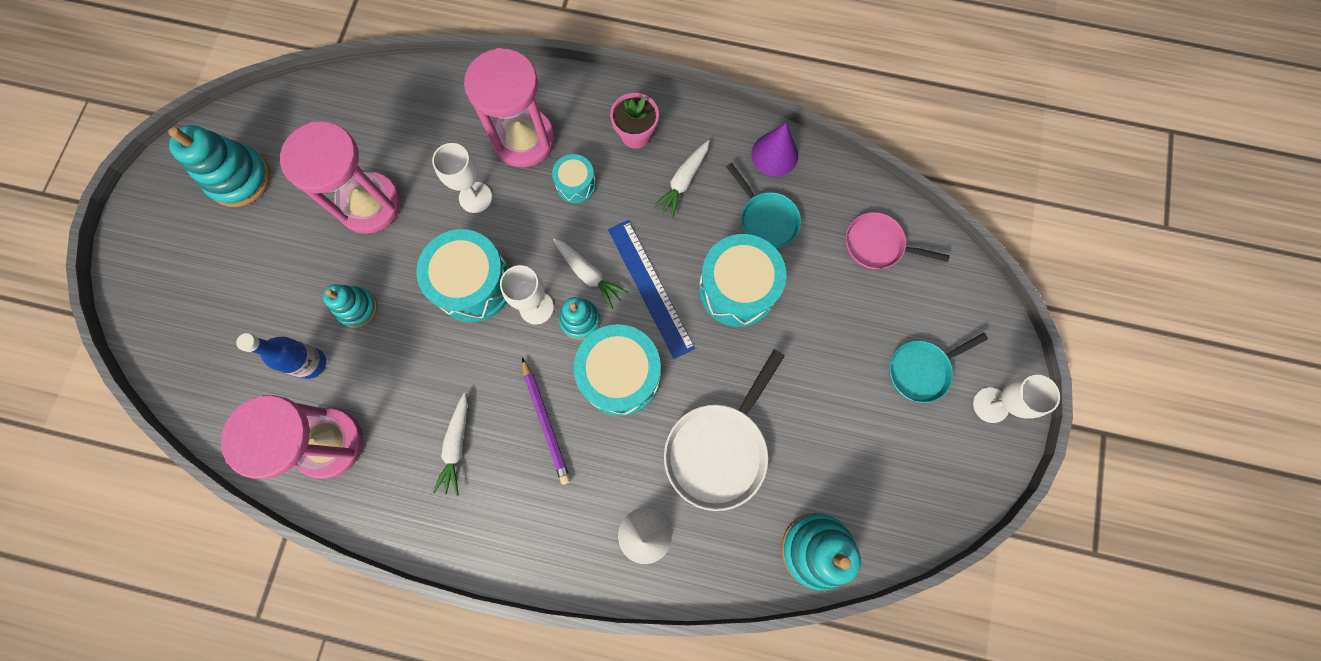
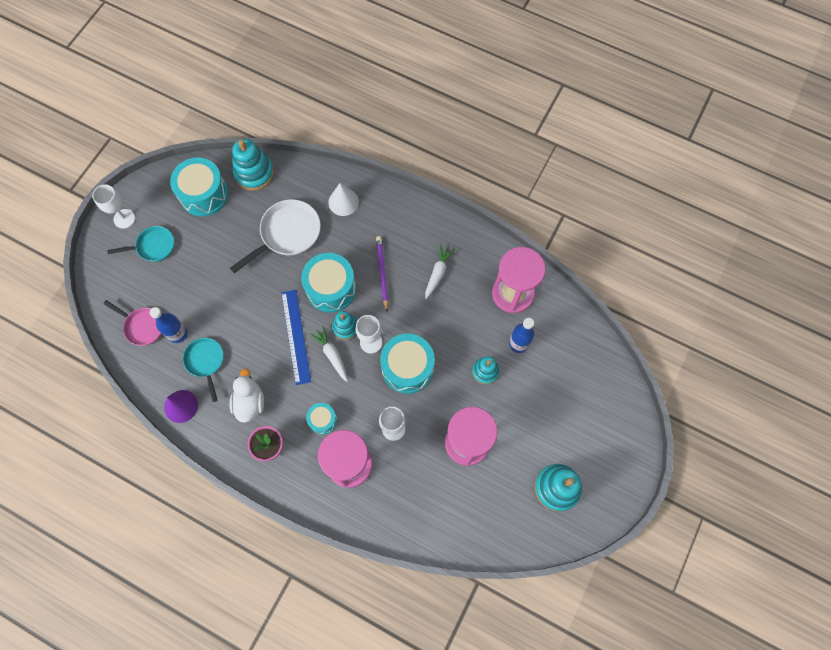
camera: 165 degrees left, 5 degrees down
(683, 182) = (250, 402): white carrot -> white duck
(737, 289) = (241, 321): turquoise drum -> turquoise drum (204, 194)
(822, 248) = (178, 334): none -> blue bottle

